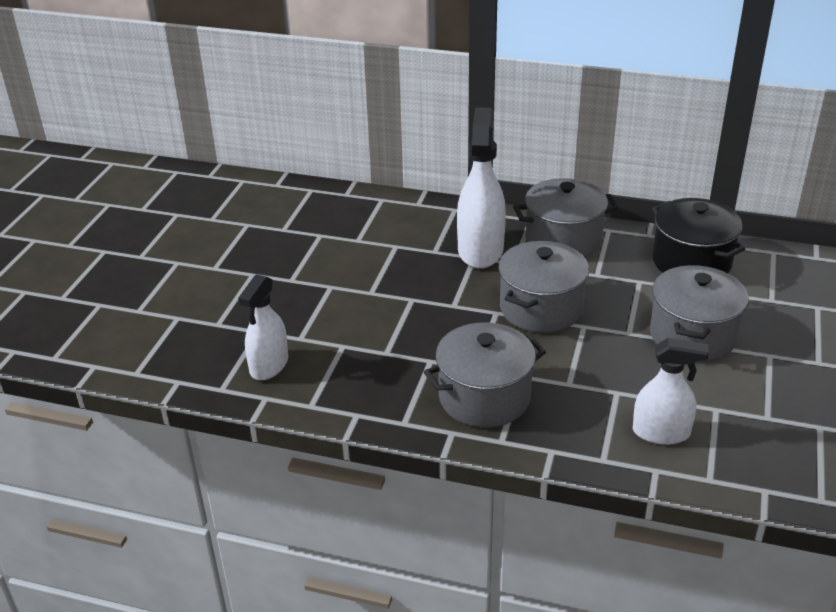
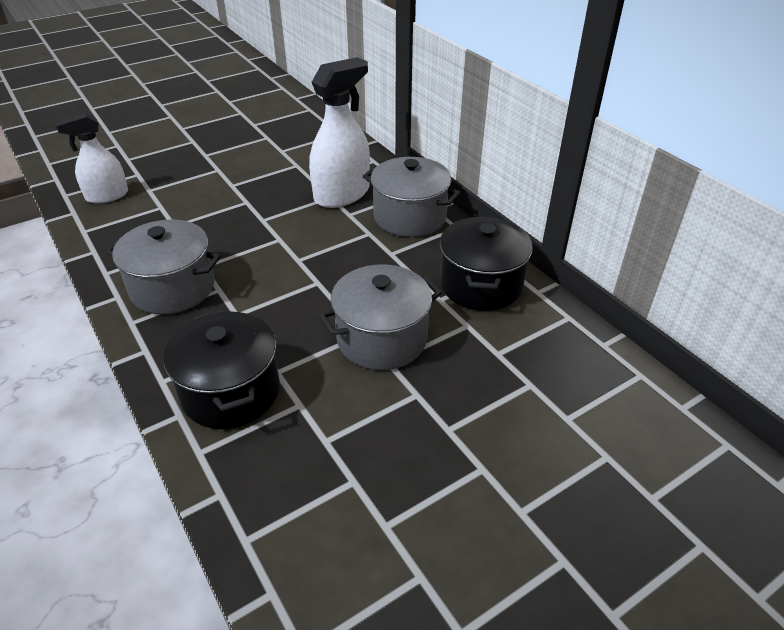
camera: 40 degrees right, 5 degrees up
(541, 308) = (311, 253): grey pot -> none
(661, 432) = (230, 392): white spray bottle -> black pot

